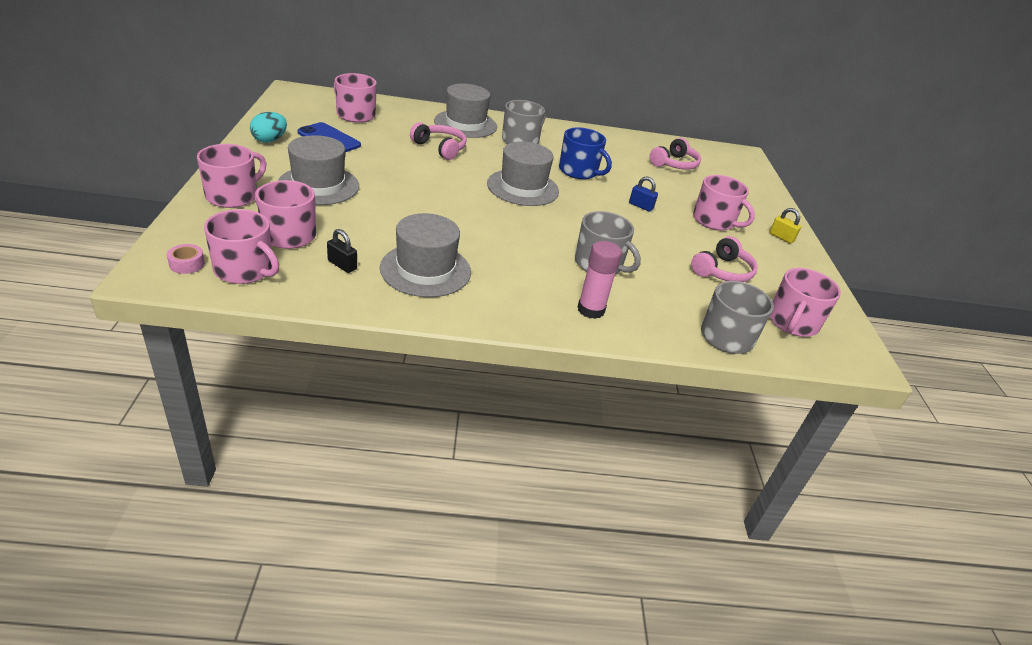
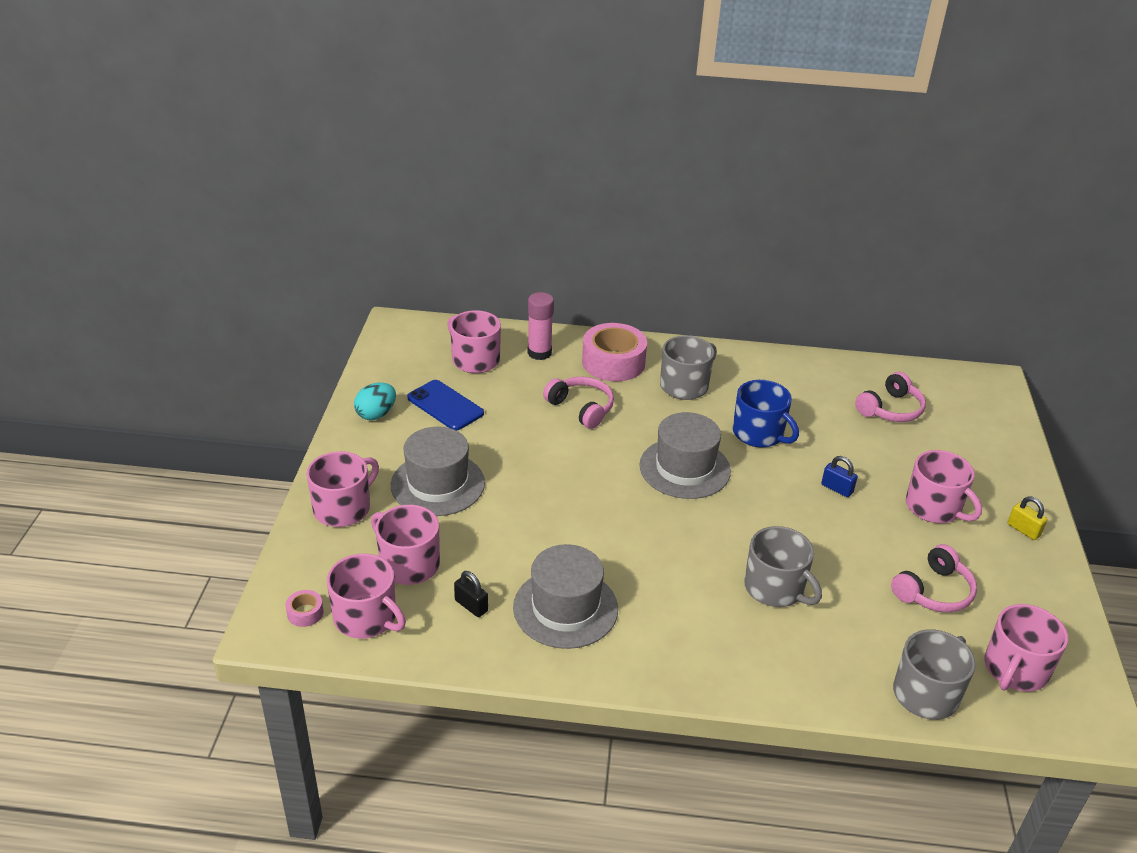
camera: 10 degrees right, 0 degrees up
(465, 124) = (613, 362): grey hat -> pink tape
(591, 310) = (759, 659): pink glue stick -> pink glue stick (539, 353)

